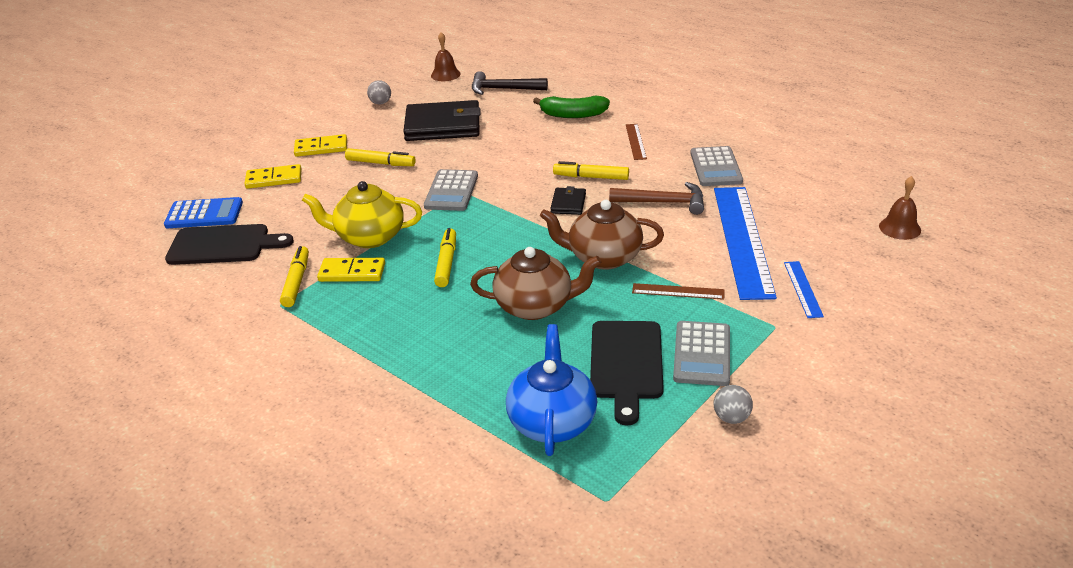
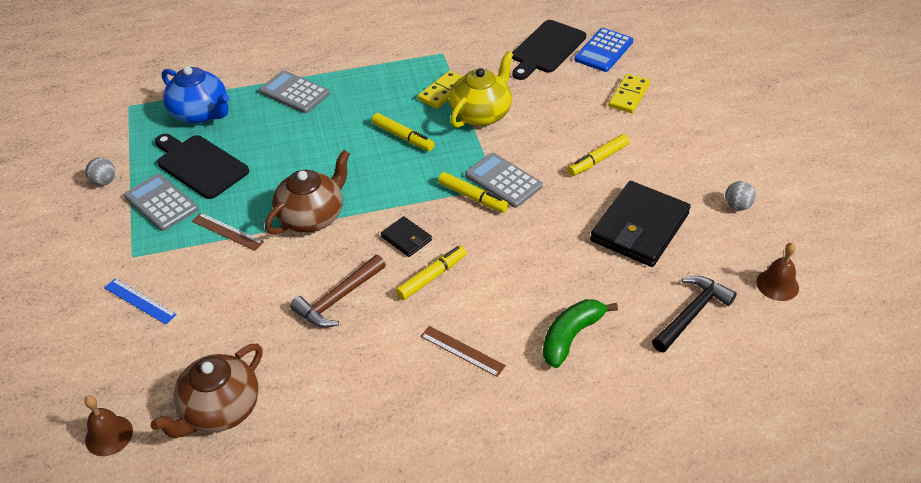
camera: 125 degrees right, 10 degrees up
(296, 282) = (461, 66): yellow marker -> yellow marker (473, 197)
(321, 148) = (665, 136): yellow domino -> none
(535, 306) = (303, 155): brown teapot -> brown teapot (220, 410)
(678, 291) = (227, 231): brown ruler -> brown ruler turned 75 degrees clockwise
(716, 167) = (348, 379): grey calculator -> grey calculator (294, 93)
(742, 240) = (231, 311): blue ruler -> none

